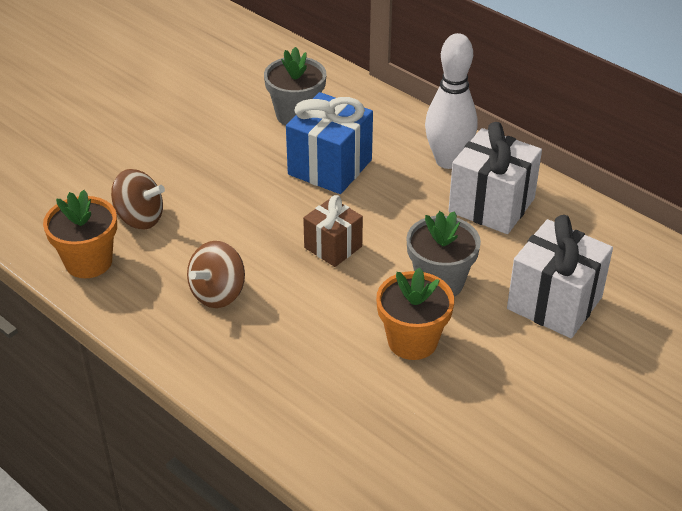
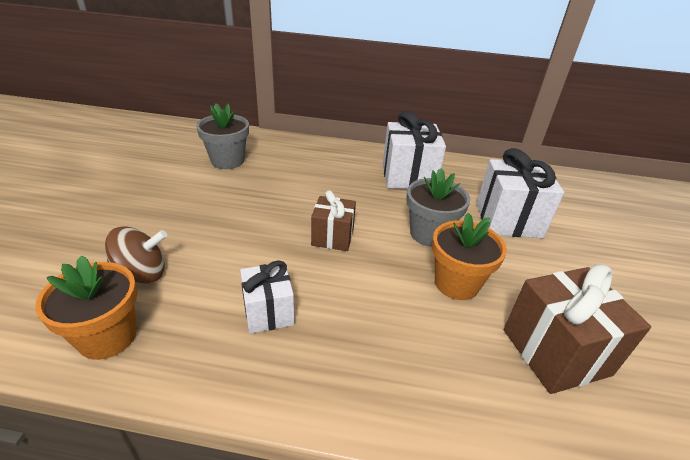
camera: 35 degrees left, 5 degrees down
(218, 293) = (268, 312): brown spinning top -> white gift
(330, 167) = (281, 185): blue gift -> none
(438, 434) = (555, 352): none -> brown gift
(448, 161) = (356, 160): white bowling pin -> none

